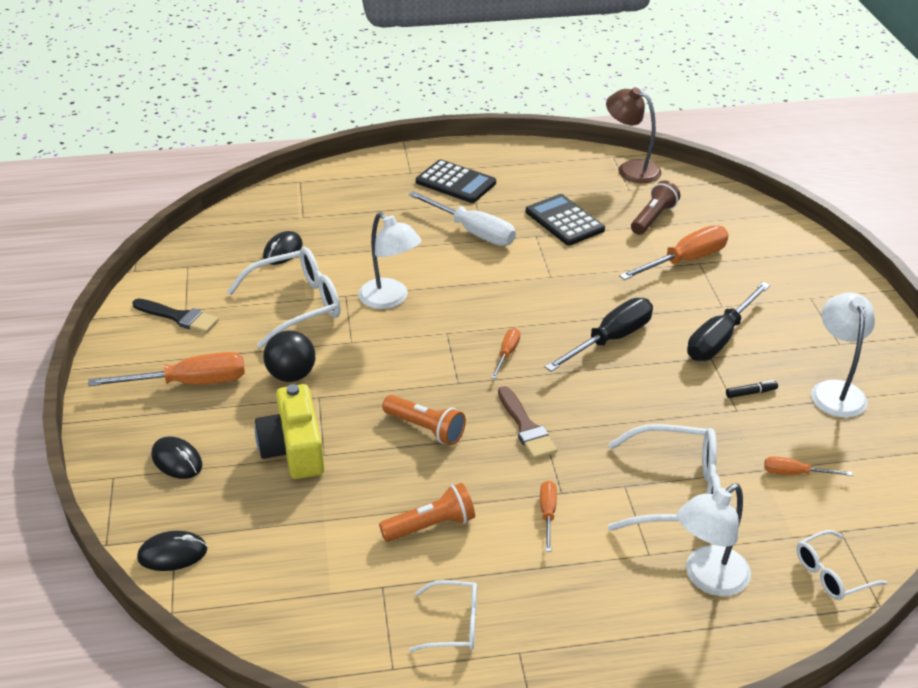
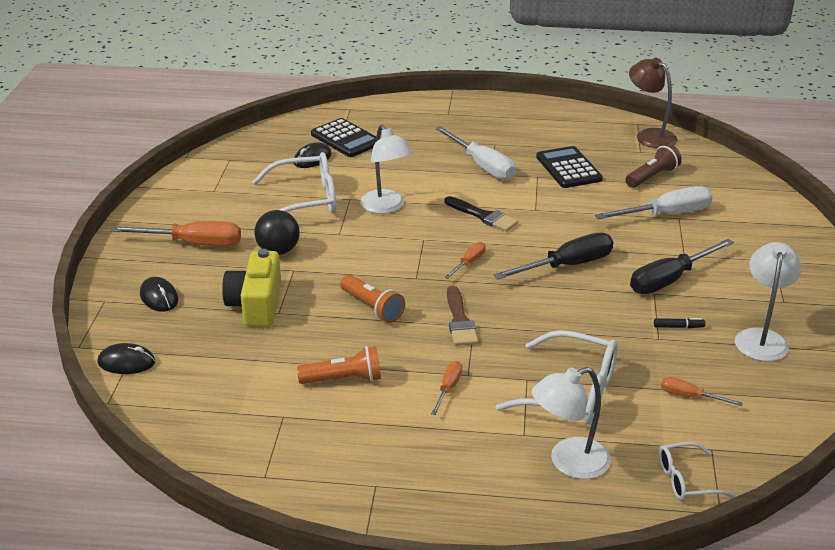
camera: 15 degrees right, 5 degrees down
(178, 317) = (206, 195): black brush -> black brush (483, 216)
(454, 624) = (330, 454): white glasses -> none
(455, 182) = (484, 126): black calculator -> black calculator (346, 139)
(685, 261) = (666, 214): orange screwdriver -> white screwdriver

